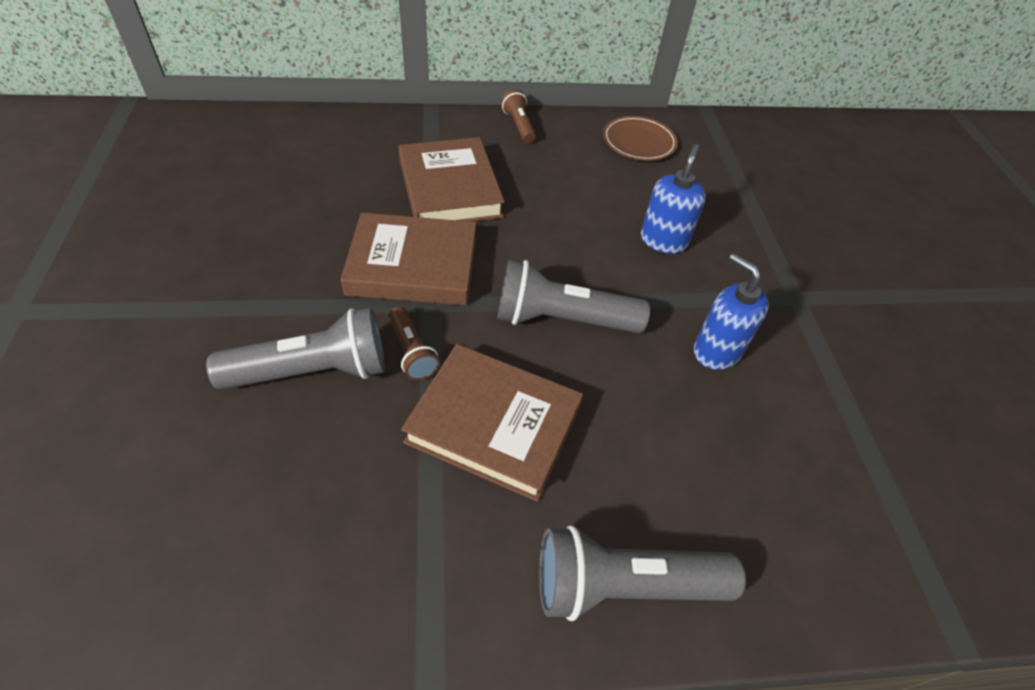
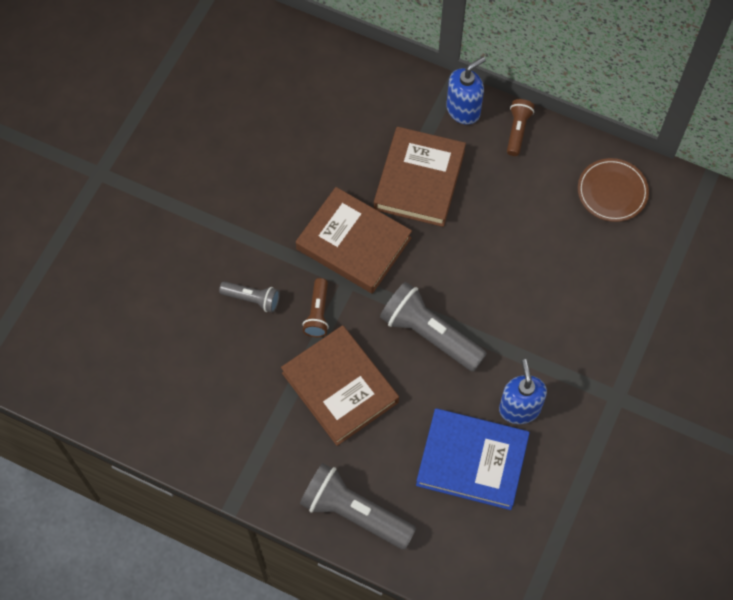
camera: 35 degrees right, 15 degrees up
(313, 371) = (252, 299): grey flashlight -> grey flashlight, size x0.55
(663, 240) = (553, 302): blue soap dispenser -> blue soap dispenser (463, 110)
(715, 433) = (472, 461): none -> blue book

